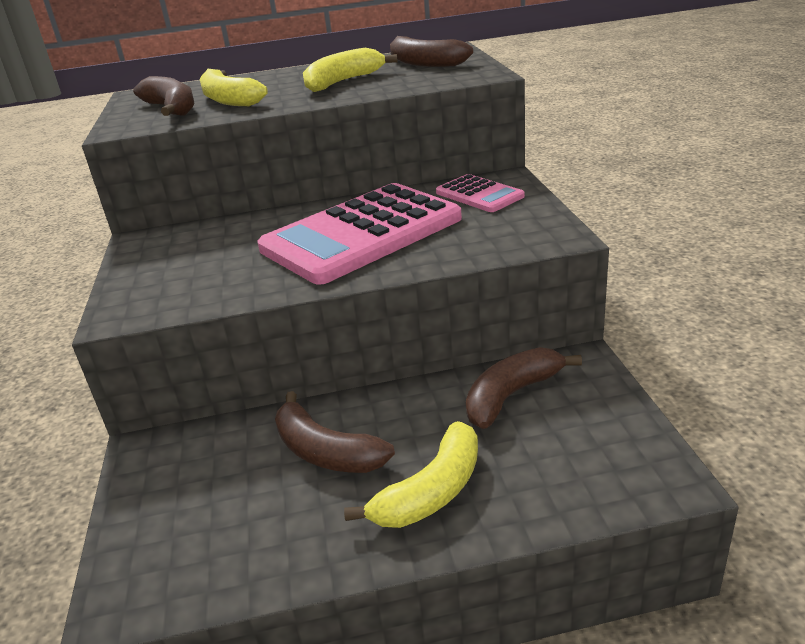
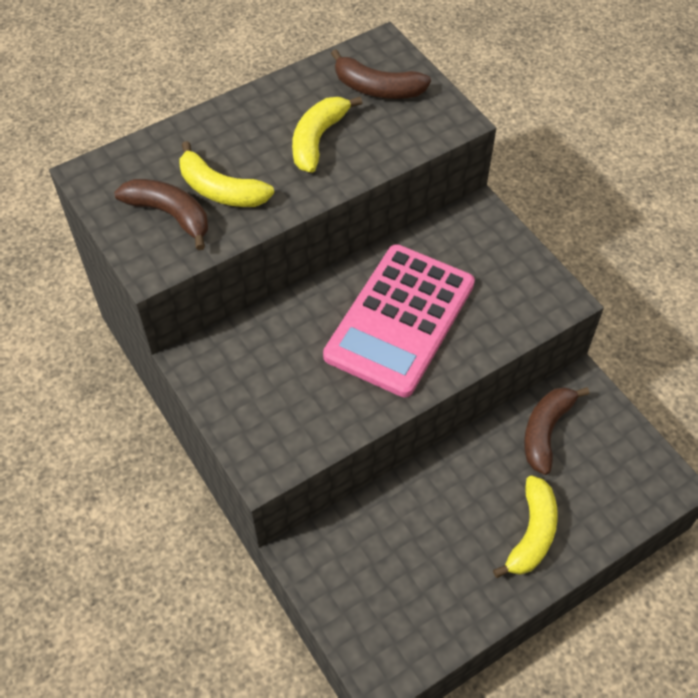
camera: 25 degrees left, 25 degrees up
(326, 451) = (441, 519): brown banana -> none
(479, 195) = (470, 242): pink calculator -> none

